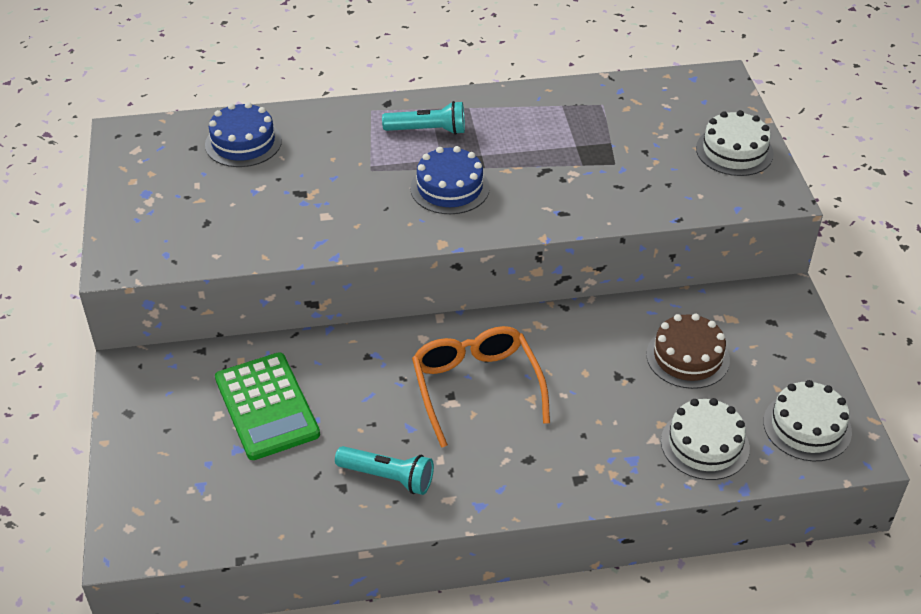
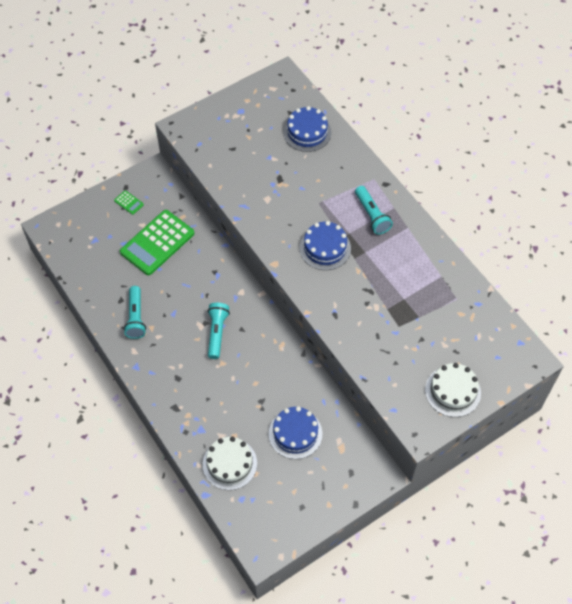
camera: 65 degrees right, 15 degrees up
(162, 418) = (129, 202): none -> green calculator
(476, 387) = (217, 333): orange glasses -> turquoise flashlight
(687, 357) = (295, 433): brown cake -> blue cake
(807, 426) = (270, 516): white cake -> none

